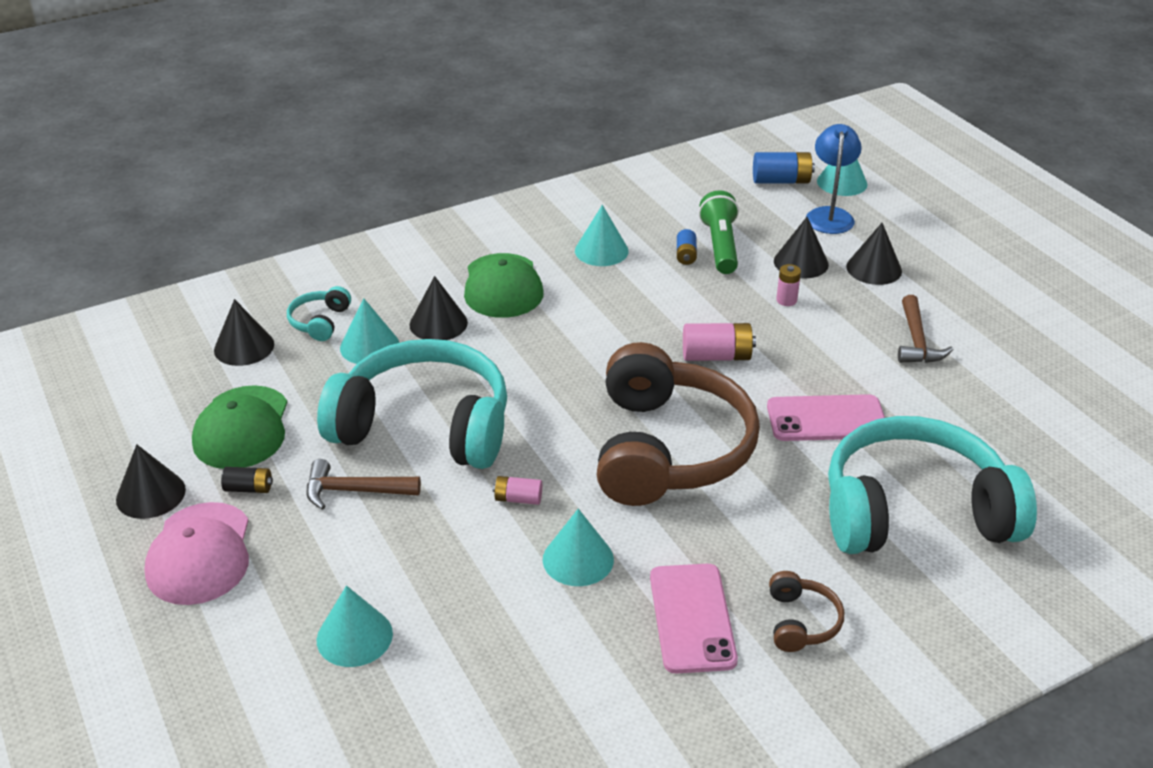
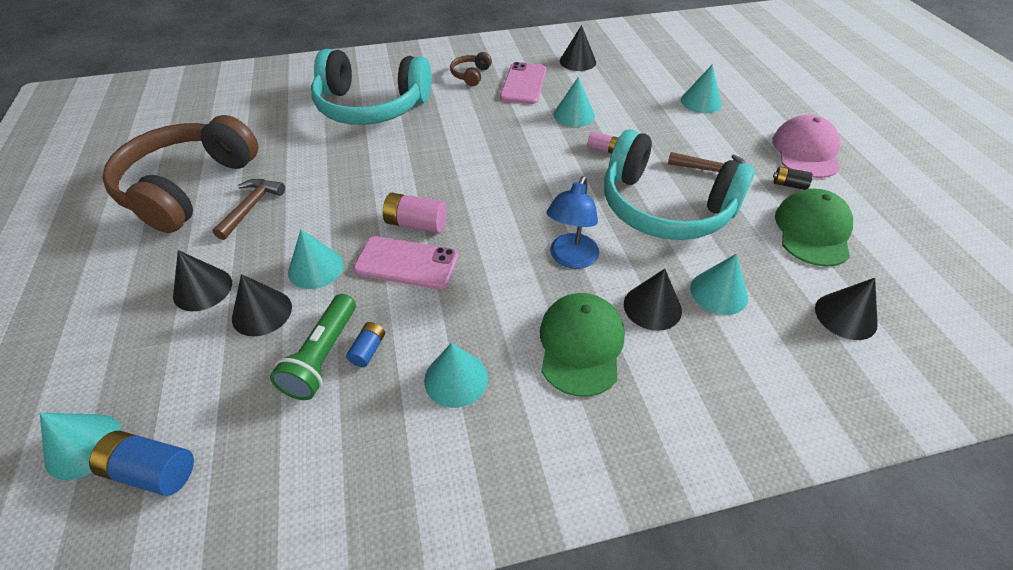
camera: 165 degrees left, 10 degrees up
(150, 494) = (860, 192): black cone -> black cone (577, 61)
(320, 322) = (776, 334): turquoise headphones -> none
(668, 449) = (493, 162): brown headphones -> brown headphones (188, 187)
(786, 300) = (316, 268): pink battery -> turquoise cone
(826, 419) = (374, 162): pink phone -> pink phone (406, 263)
(829, 215) = (163, 381): blue lamp -> blue lamp (570, 259)

